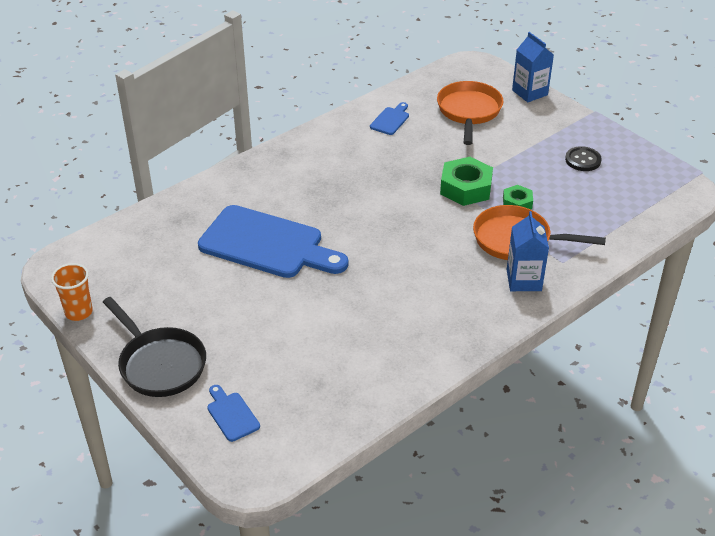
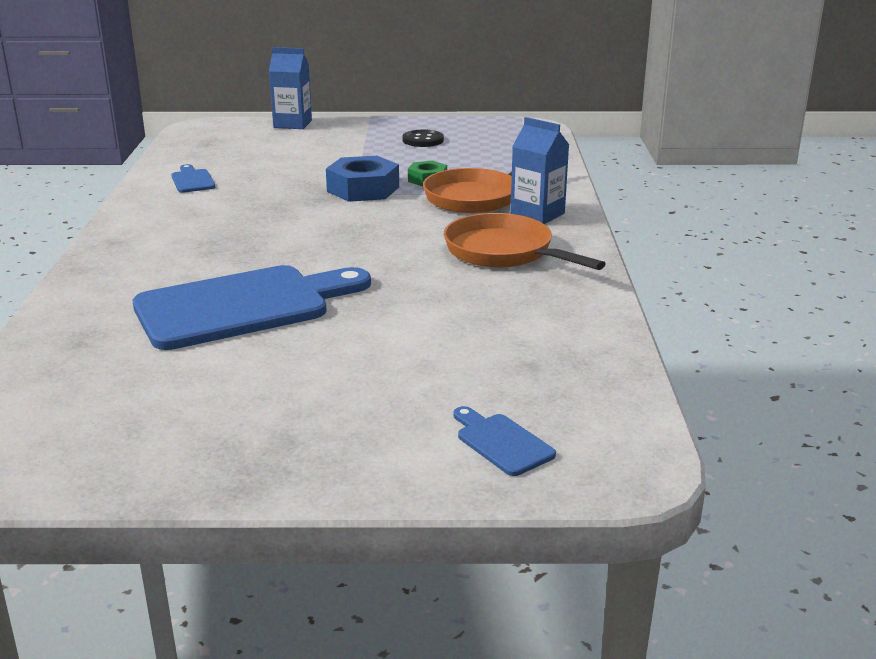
camera: 50 degrees left, 15 degrees down
(79, 312) = (96, 489): orange cup -> none
(159, 364) = (322, 460): black pan -> none
(231, 414) = (501, 442): blue cutting board -> blue cutting board turned 45 degrees clockwise
(465, 188) = (363, 189): green nut -> blue nut
(469, 112) = (261, 150): orange pan -> orange pan (504, 252)

